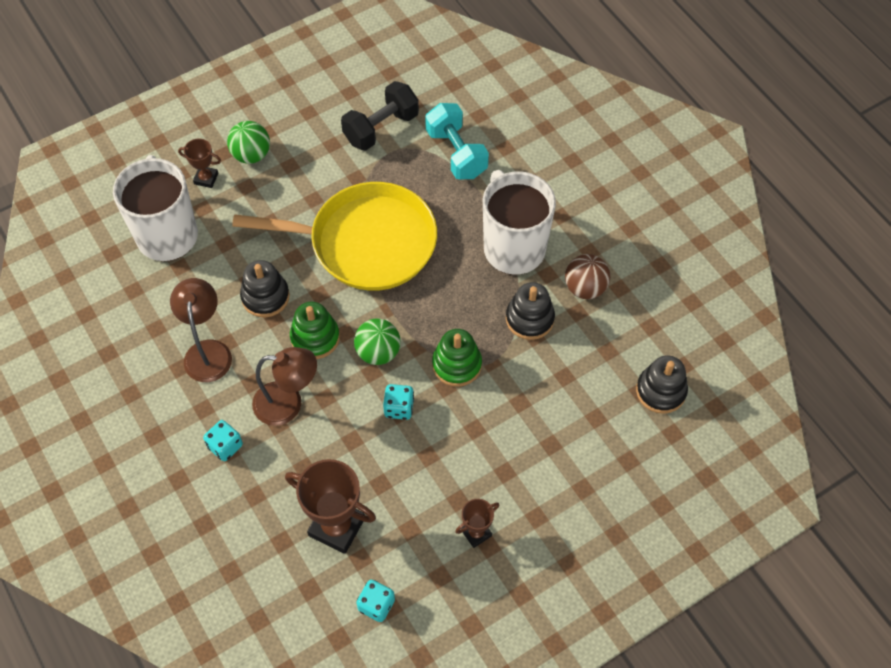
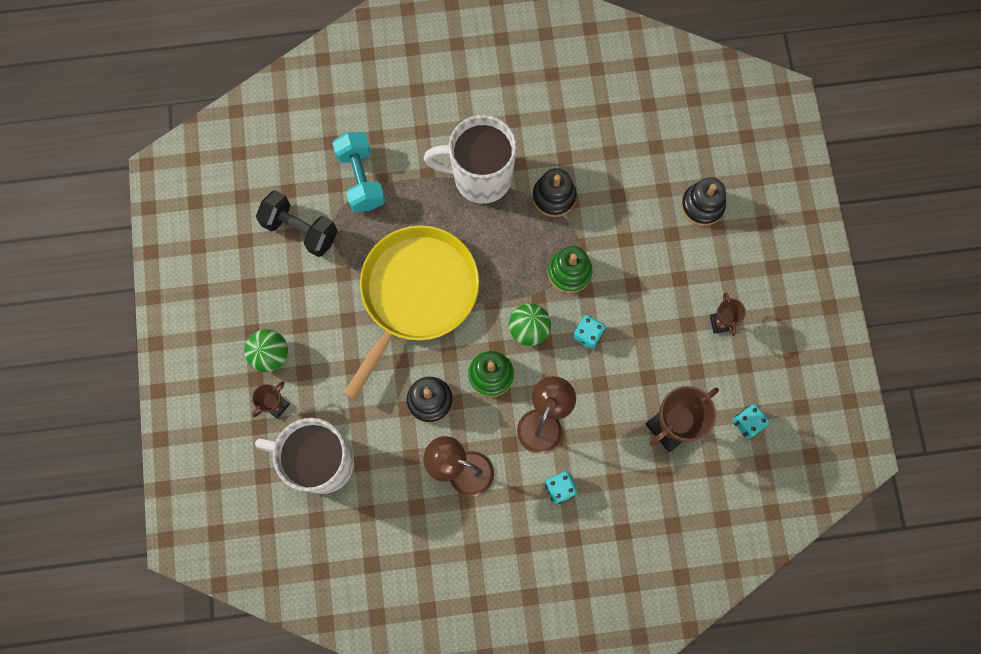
camera: 65 degrees left, 15 degrees up
(381, 128) = (300, 230): black dumbbell -> black dumbbell turned 45 degrees counterclockwise
(456, 153) = (361, 179): turquoise dumbbell -> turquoise dumbbell turned 75 degrees clockwise
(585, 288) = (545, 141): brown ball -> none
(661, 391) = (663, 131): black stacking toy -> black stacking toy (702, 206)

